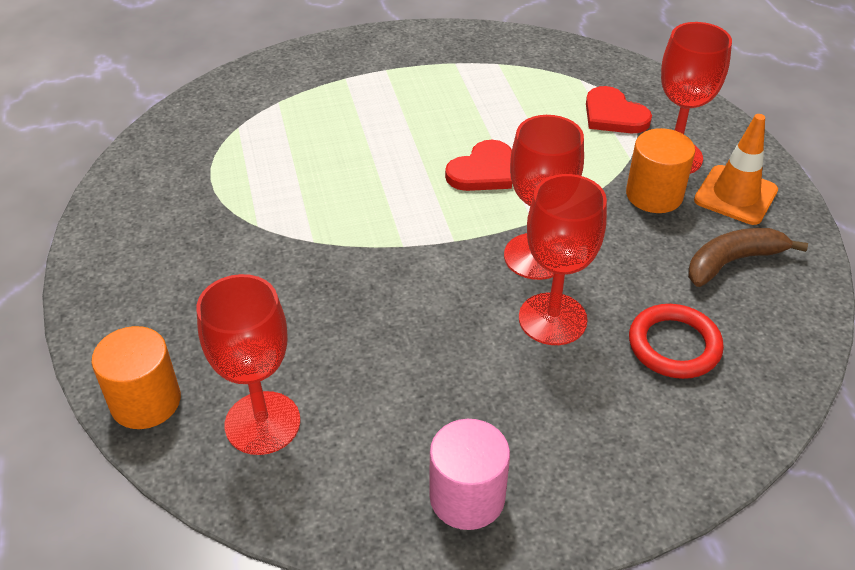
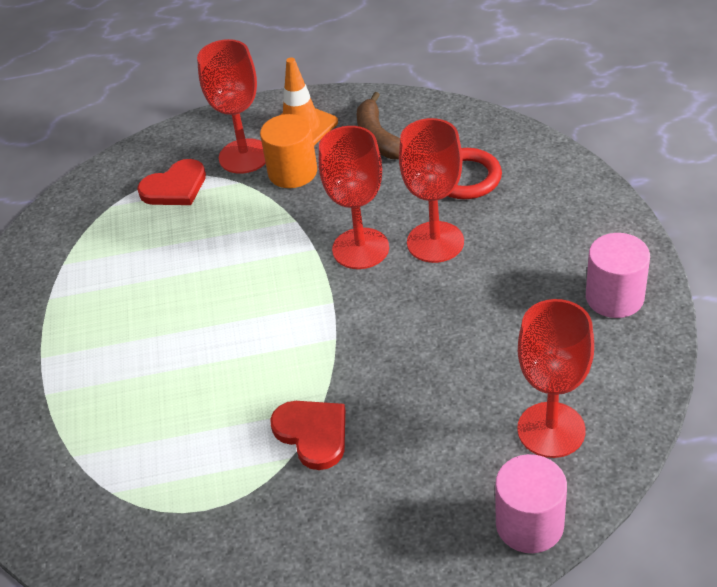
camera: 80 degrees left, 0 degrees up
(146, 401) = (529, 524): orange cylinder -> pink cylinder
(483, 171) = (238, 280): red heart -> red heart (312, 434)

